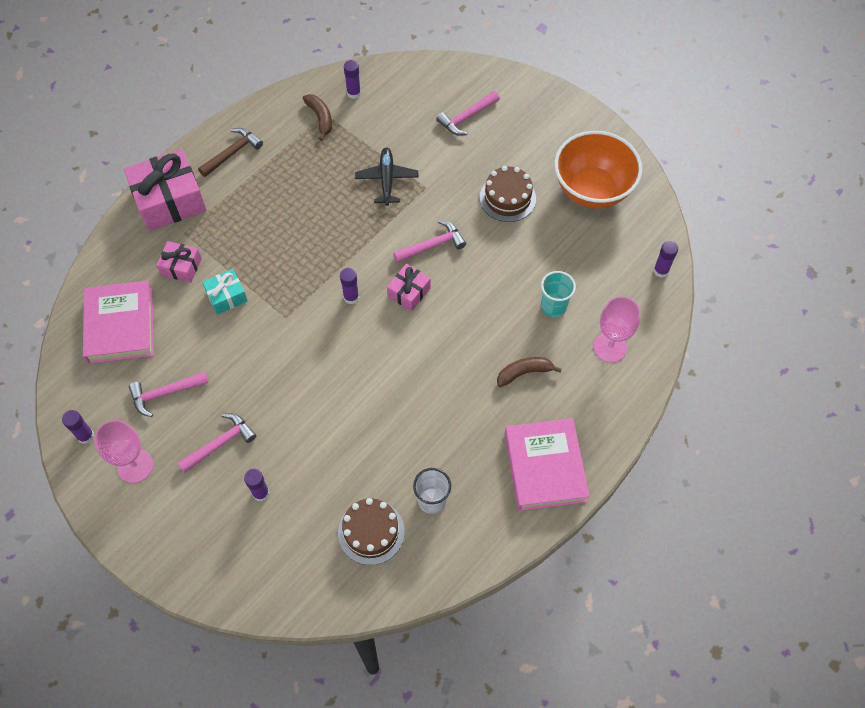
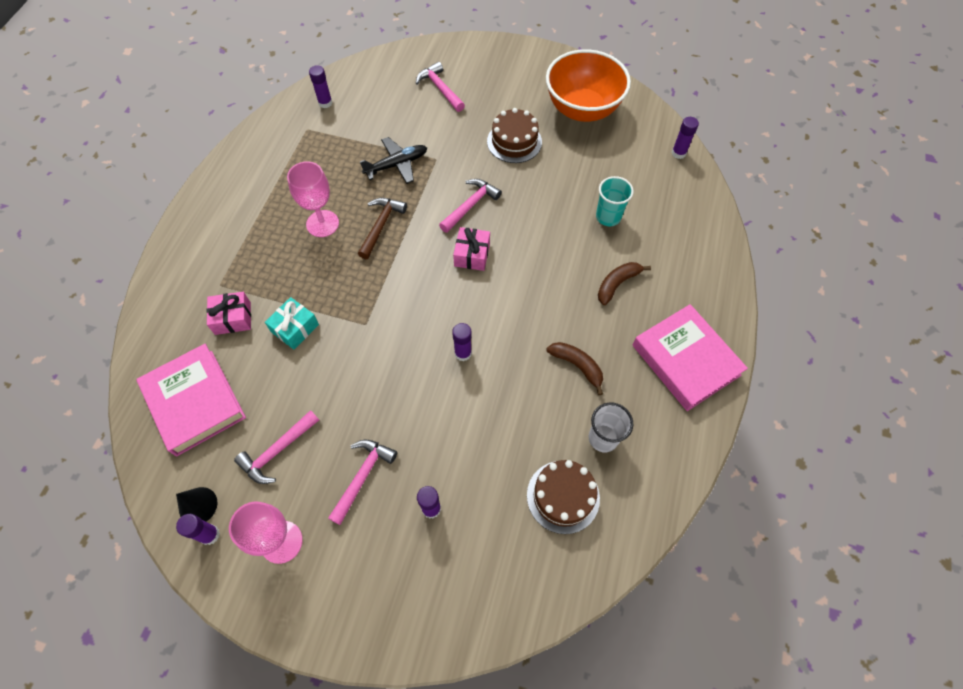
camera: 25 degrees left, 0 degrees up
(87, 410) = (198, 505): none -> black cone
(170, 200) = (189, 260): pink gift -> none
(232, 153) = (233, 194): brown hammer -> brown hammer (381, 226)
(320, 118) = (305, 134): brown banana -> brown banana (577, 366)
(351, 297) = (420, 280): purple glue stick -> purple glue stick (463, 353)
(387, 179) = (396, 165): black plane -> black plane turned 90 degrees clockwise
(467, 117) = (440, 89): pink hammer -> pink hammer turned 120 degrees clockwise
(610, 347) = (676, 232): pink goblet -> pink goblet (322, 223)

